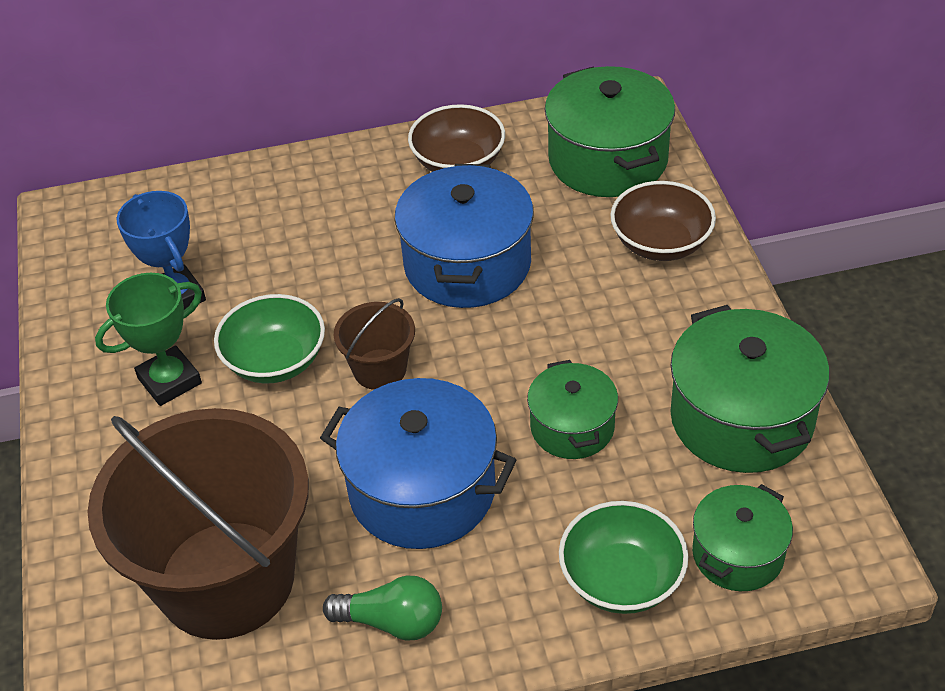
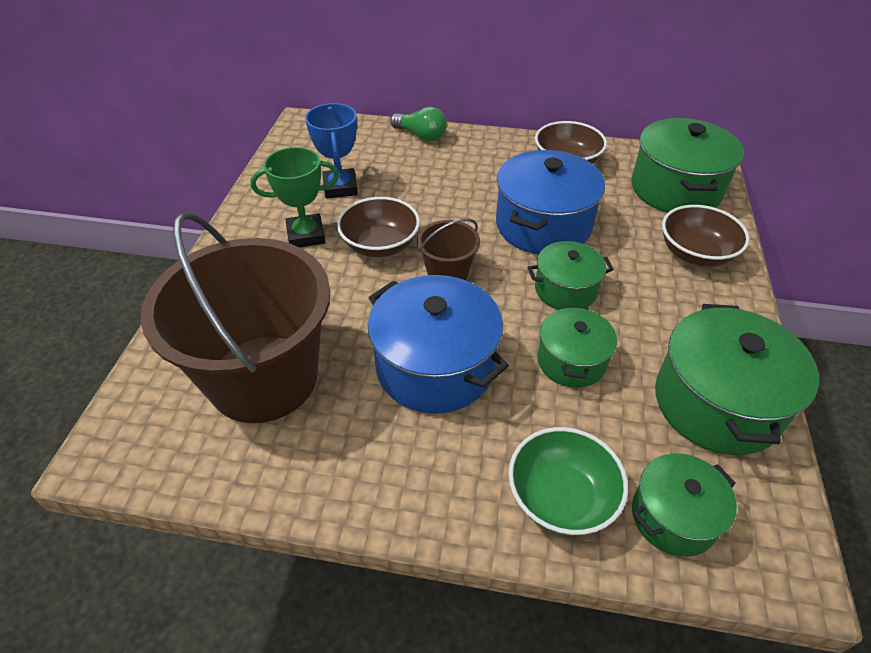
camera: 20 degrees right, 0 degrees up
(275, 361) = (380, 245): green bowl -> brown bowl
(392, 622) = (362, 457): green light bulb -> green light bulb (421, 135)
(530, 342) = (565, 289): none -> green pot

